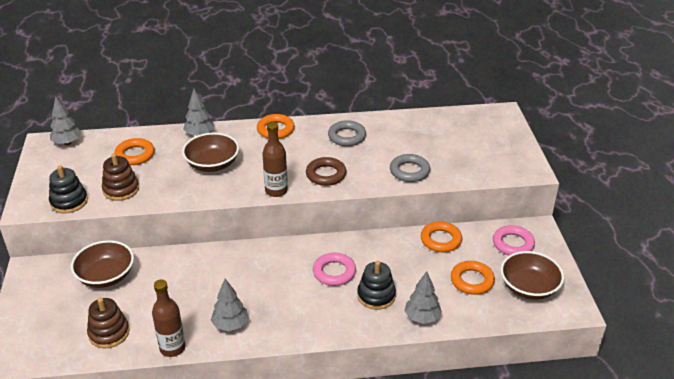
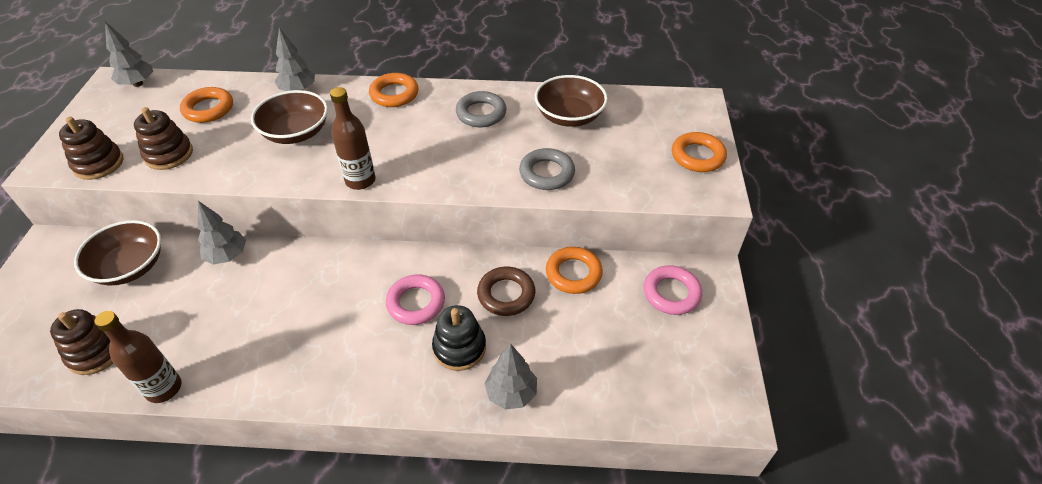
camera: 10 degrees right, 10 degrees up
(69, 202) = (98, 164): black stacking toy -> brown stacking toy
(230, 325) = (252, 363): grey tree -> grey tree (227, 256)
(326, 174) = (434, 165): brown ring -> brown ring (506, 294)
(472, 281) = (598, 343): orange ring -> orange ring (697, 156)
(529, 287) = (676, 367): brown bowl -> brown bowl (569, 116)

